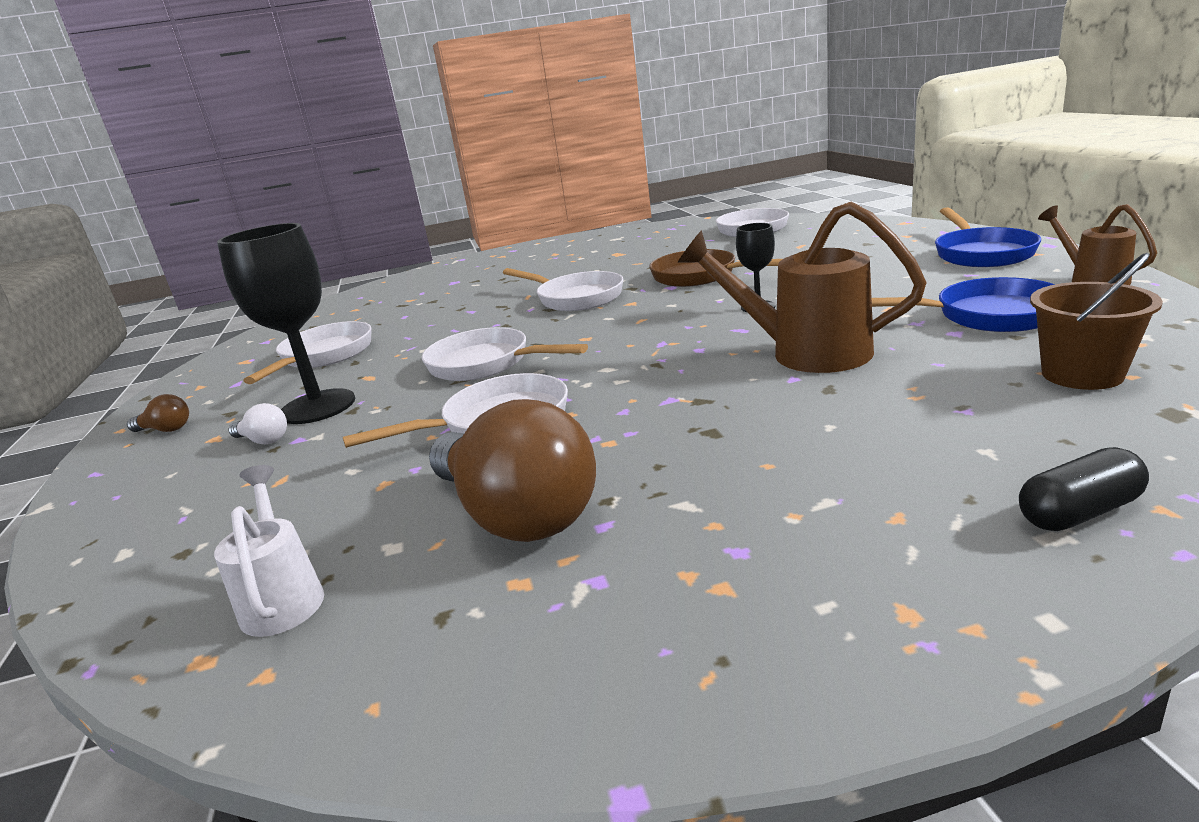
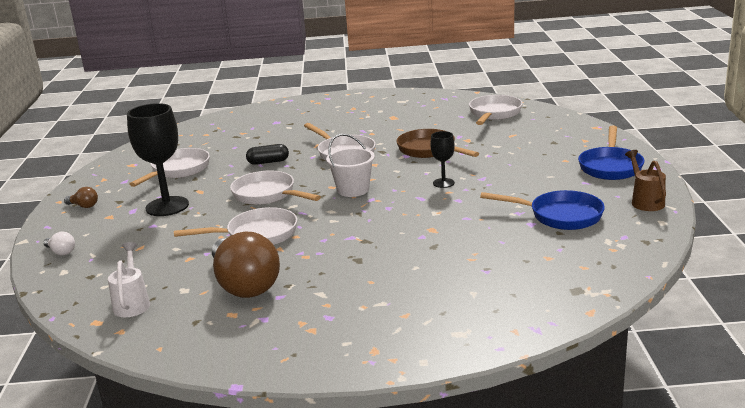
camera: 10 degrees right, 0 degrees up
(263, 440) = (135, 222): white light bulb -> white light bulb (61, 252)
(622, 336) = (353, 190): none -> white bucket
(805, 353) = (441, 221): brown watering can -> none
(1079, 512) = (480, 326): black capsule -> black capsule (268, 162)
(1082, 374) = (562, 262): brown bucket -> none

